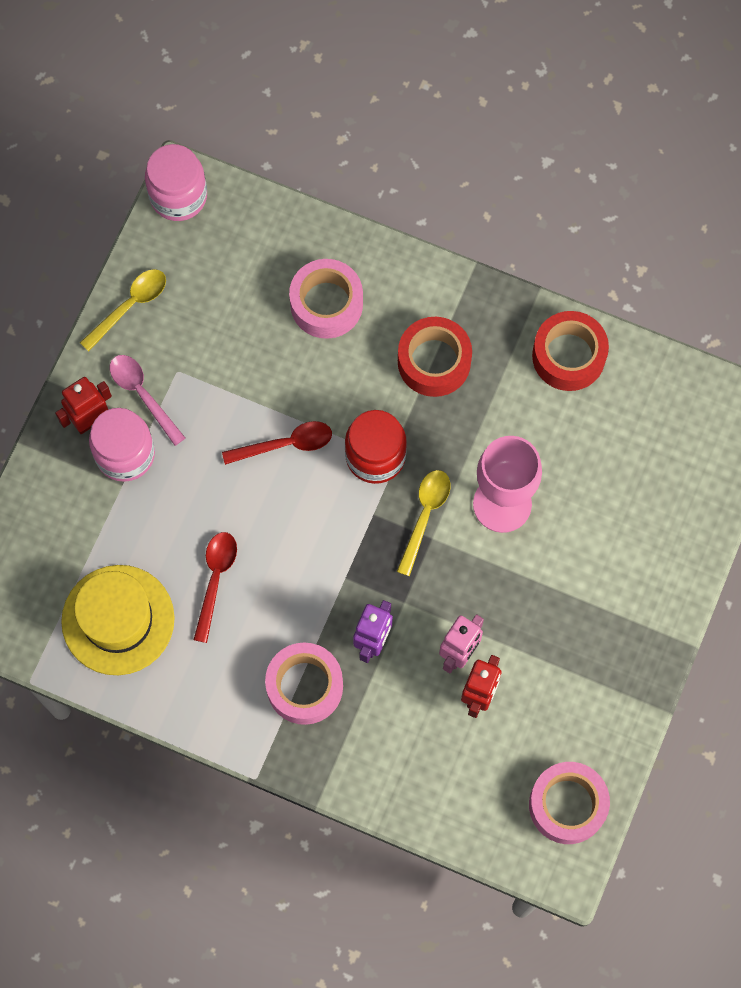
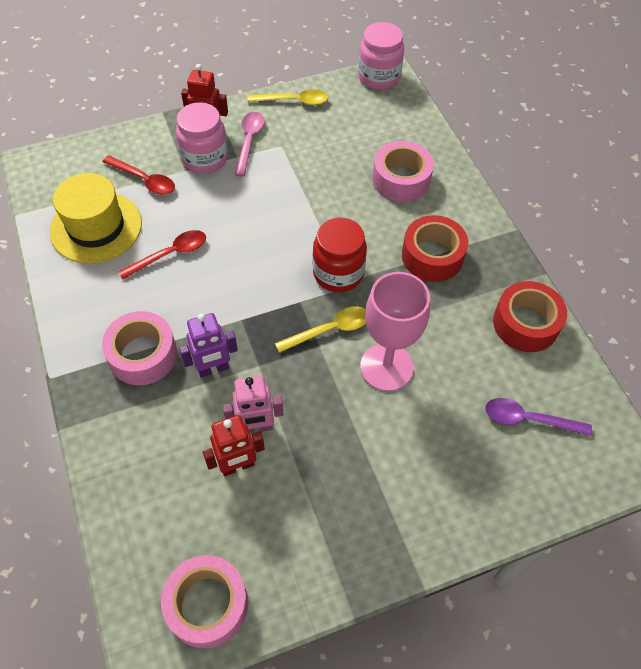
camera: 45 degrees right, 15 degrees down
(285, 444) = (294, 224): red spoon -> red spoon (144, 180)
(646, 443) = (528, 419): none -> purple spoon

